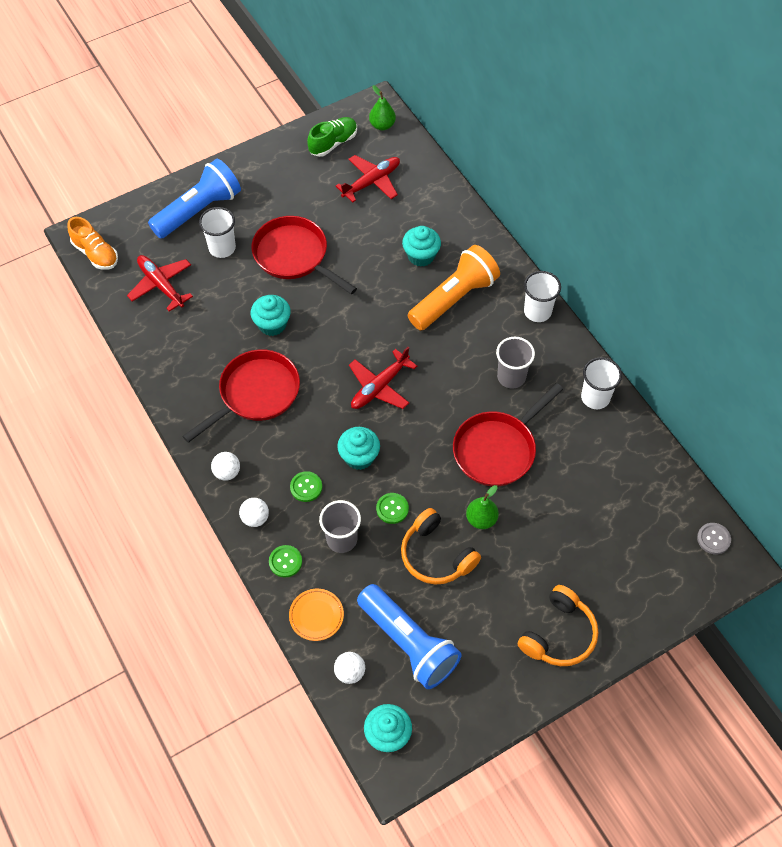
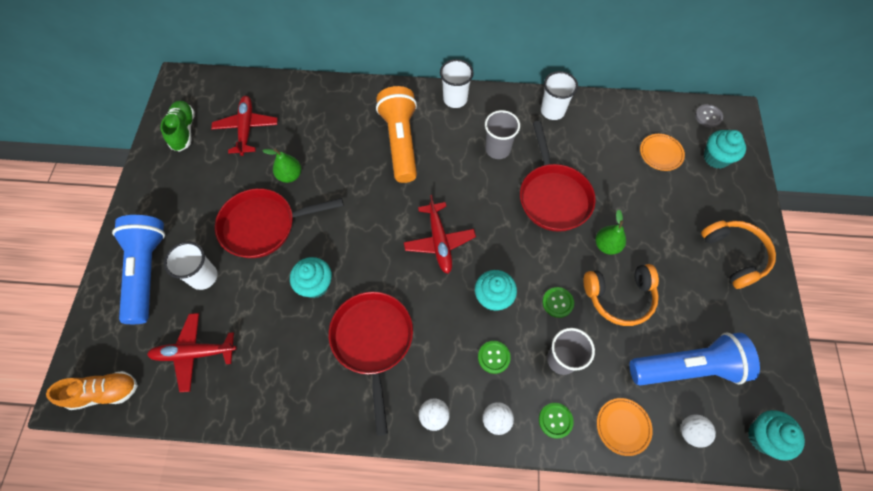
camera: 55 degrees left, 5 degrees up
(382, 125) = (202, 89): green pear -> green pear (290, 175)
(421, 256) = (344, 139): turquoise cupcake -> turquoise cupcake (716, 158)
(626, 516) = (660, 154): none -> orange plate

